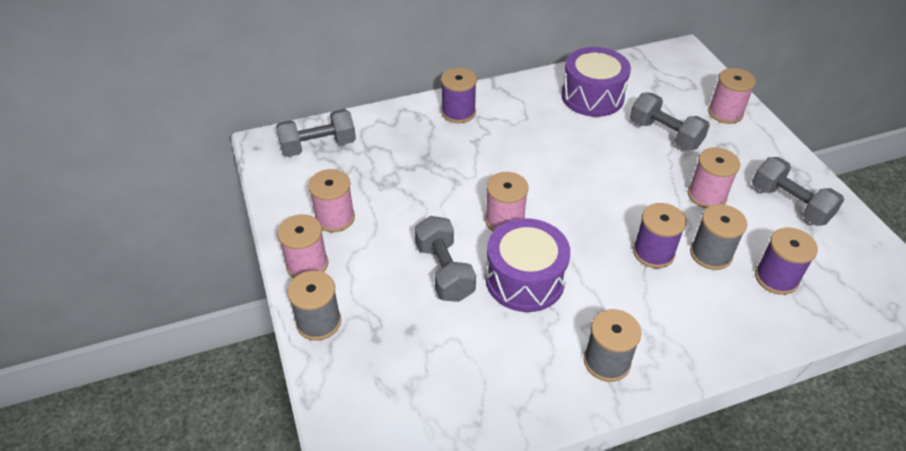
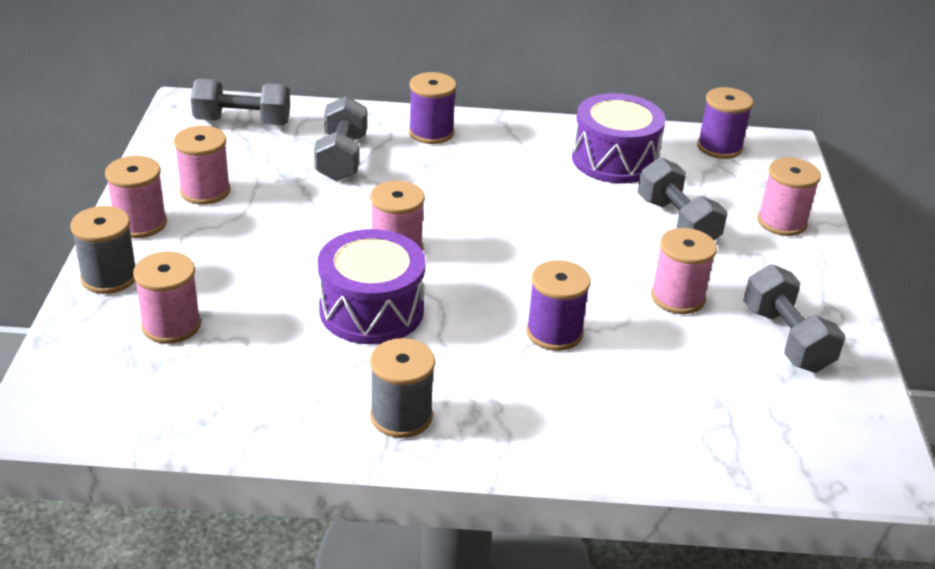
camera: 20 degrees right, 10 degrees down
(395, 347) = (171, 325): none -> pink spool
(444, 271) = (285, 274): grey dumbbell -> grey dumbbell (341, 158)
(710, 254) = (628, 356): grey spool -> none
(776, 278) = (696, 406): purple spool -> purple spool (719, 147)

